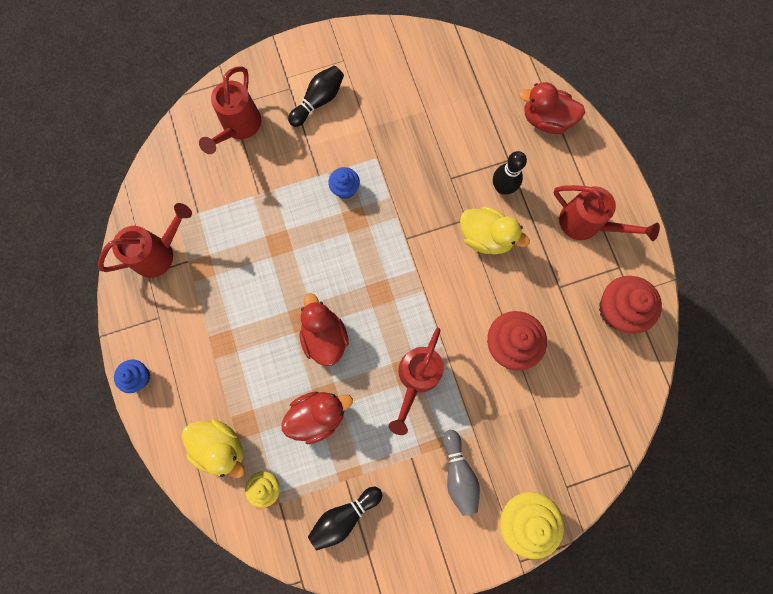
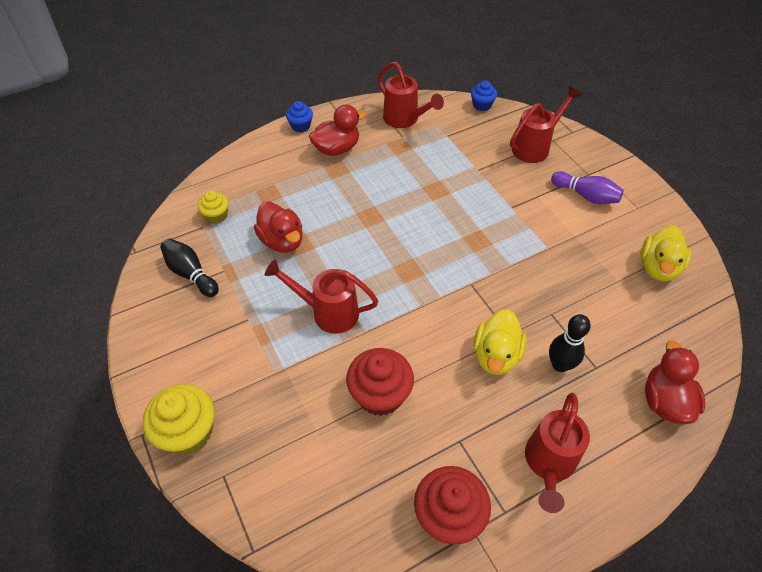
camera: 80 degrees right, 25 degrees down
(221, 446) = (249, 182): yellow duck -> yellow duck (658, 267)
(239, 127) = (534, 147): red watering can -> red watering can turned 135 degrees clockwise
(318, 101) = (586, 196): black bowling pin -> purple bowling pin
(324, 336) = (356, 235): red duck -> red duck (337, 149)
(345, 188) = (505, 228): blue cupcake -> blue cupcake (482, 105)
(458, 473) = (234, 362): grey bowling pin -> none

